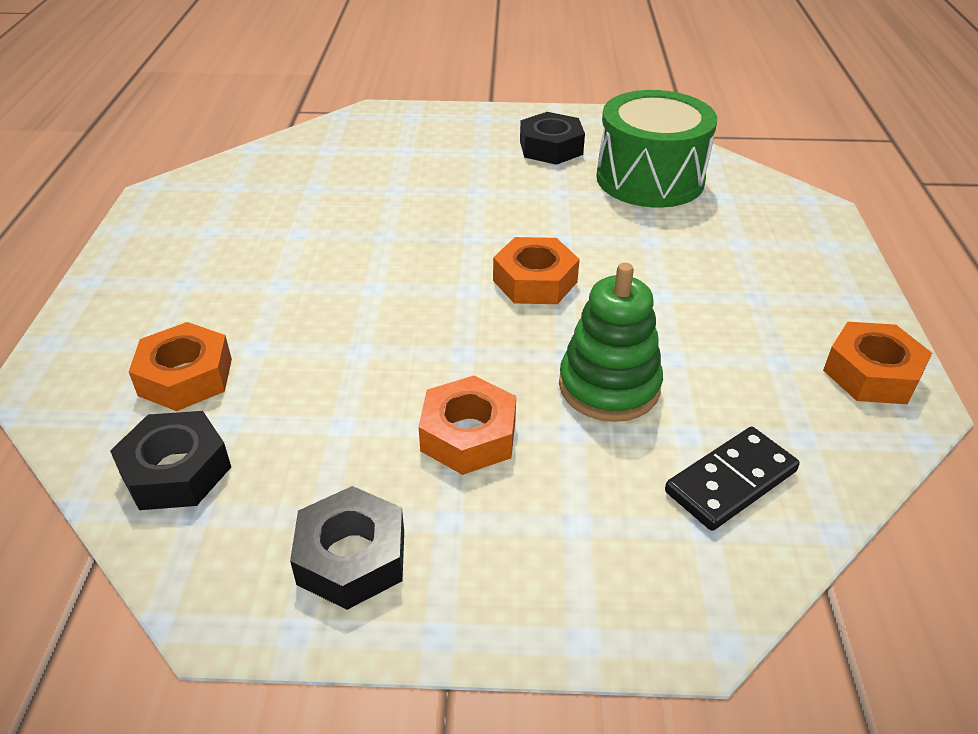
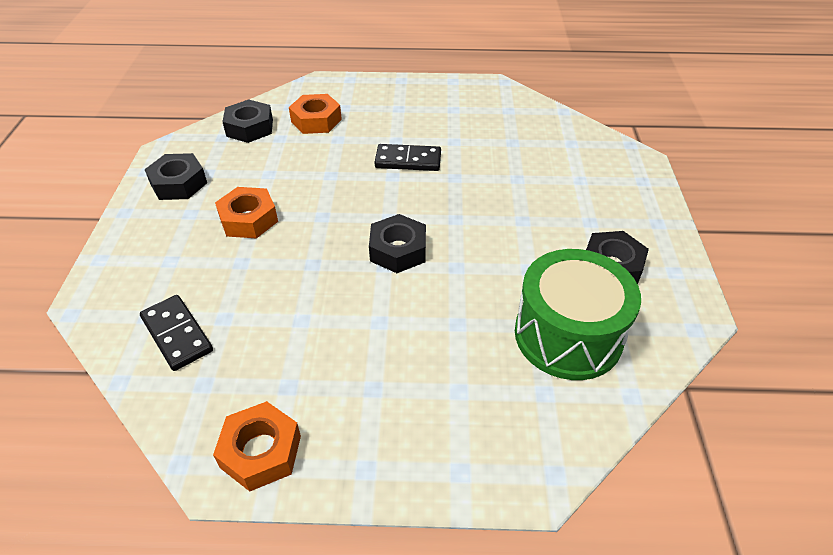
camera: 90 degrees right, 5 degrees up
(337, 273) = (408, 160): none -> black domino
(535, 281) = (398, 250): orange nut -> black nut
(609, 386) = (277, 282): green stacking toy -> none

